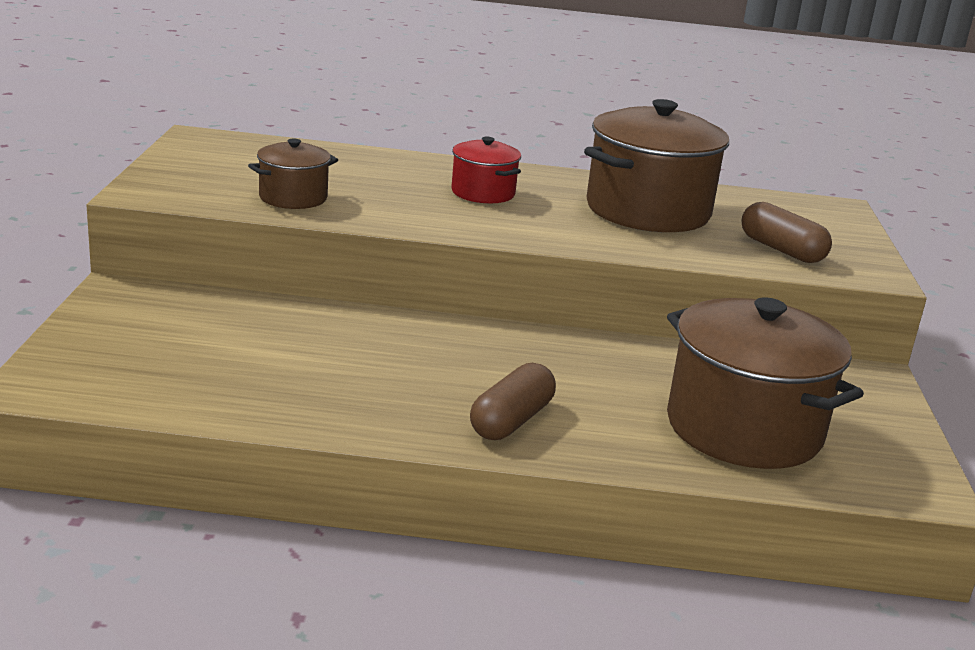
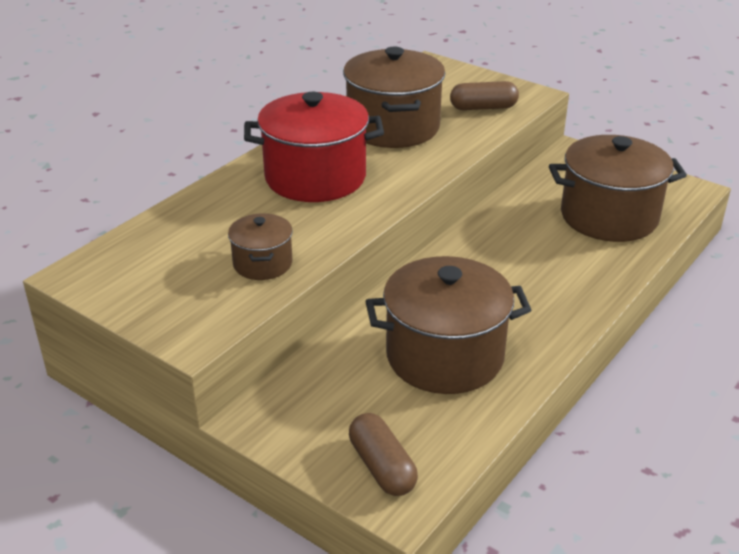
camera: 55 degrees left, 10 degrees up
(306, 366) = (444, 356): none -> brown pot
(483, 193) = (315, 177): red pot -> red pot, size x1.94
(511, 421) = (561, 294): brown capsule -> brown capsule (382, 467)

